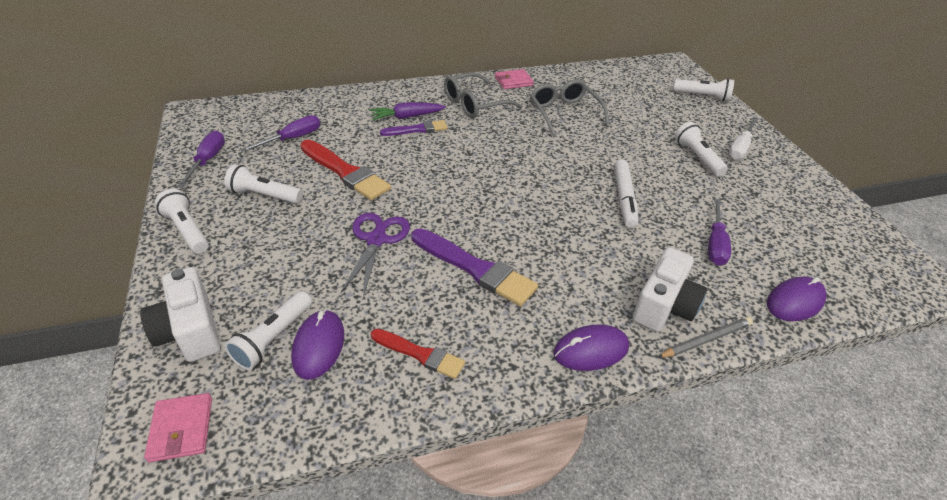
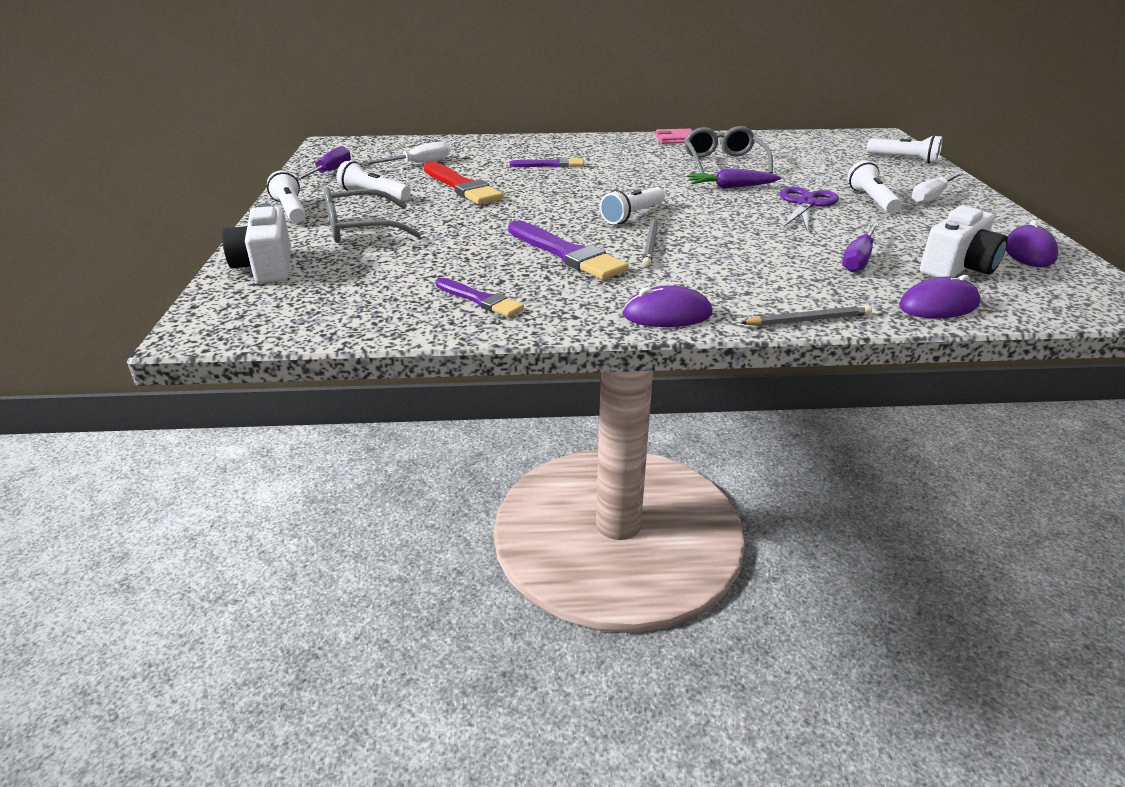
camera: 15 degrees right, 10 degrees down
(181, 429) = (232, 319): pink wallet -> none
(273, 338) = (340, 277): white flashlight -> white flashlight (632, 215)
(292, 139) = (418, 163): purple screwdriver -> white screwdriver
(318, 346) = (382, 286): purple mouse -> purple mouse (1029, 252)
(376, 240) = (471, 229): purple scissors -> purple scissors (806, 204)
(407, 117) = (544, 156): purple carrot -> purple carrot (731, 187)
(420, 354) = (480, 300): red brush -> purple brush
(475, 104) = (623, 152): grey glasses -> grey glasses (360, 229)
(543, 245) = (650, 245): none -> grey pencil
(624, 198) = (763, 222): white marker -> none
(664, 306) = (769, 294): white camera -> white camera (957, 268)

